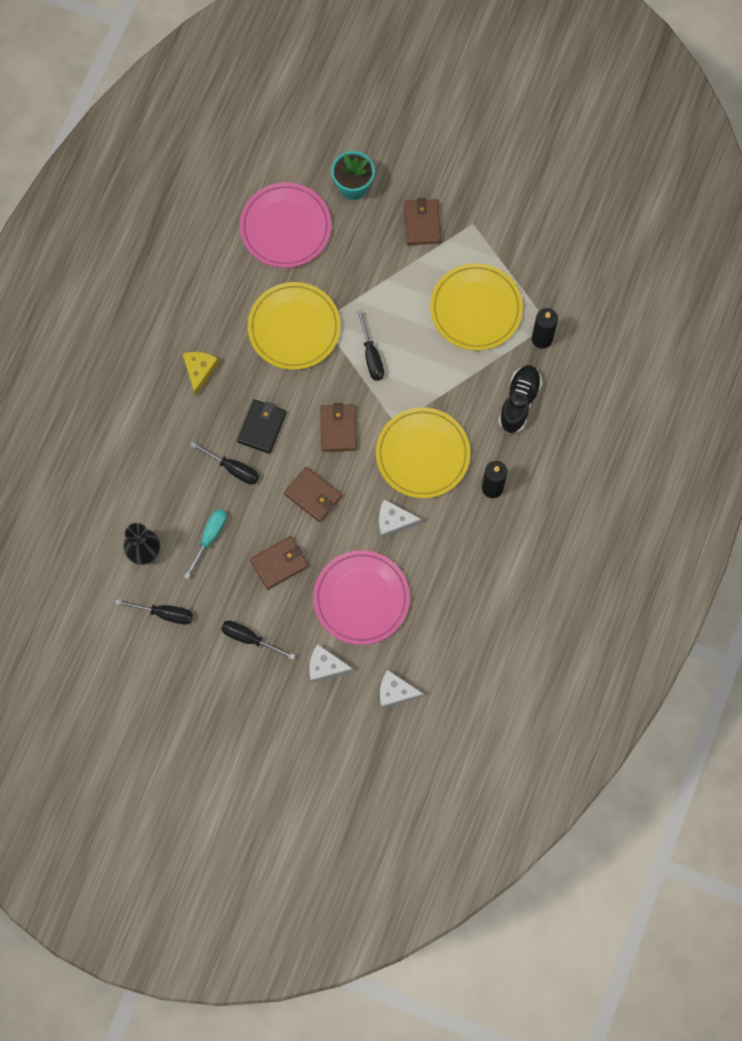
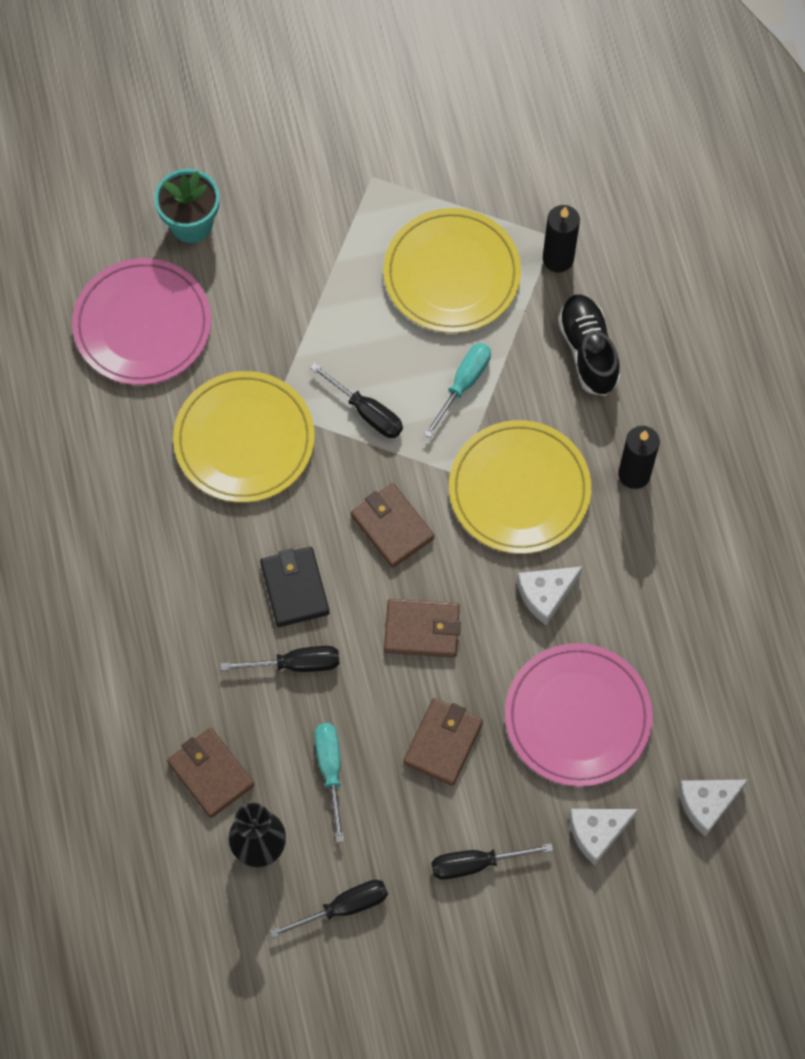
camera: 35 degrees left, 5 degrees down
(199, 371) = (163, 571): yellow cheese -> none
(422, 223) = (310, 214): brown wallet -> brown wallet (211, 774)
(436, 375) = (463, 384): none -> turquoise screwdriver

